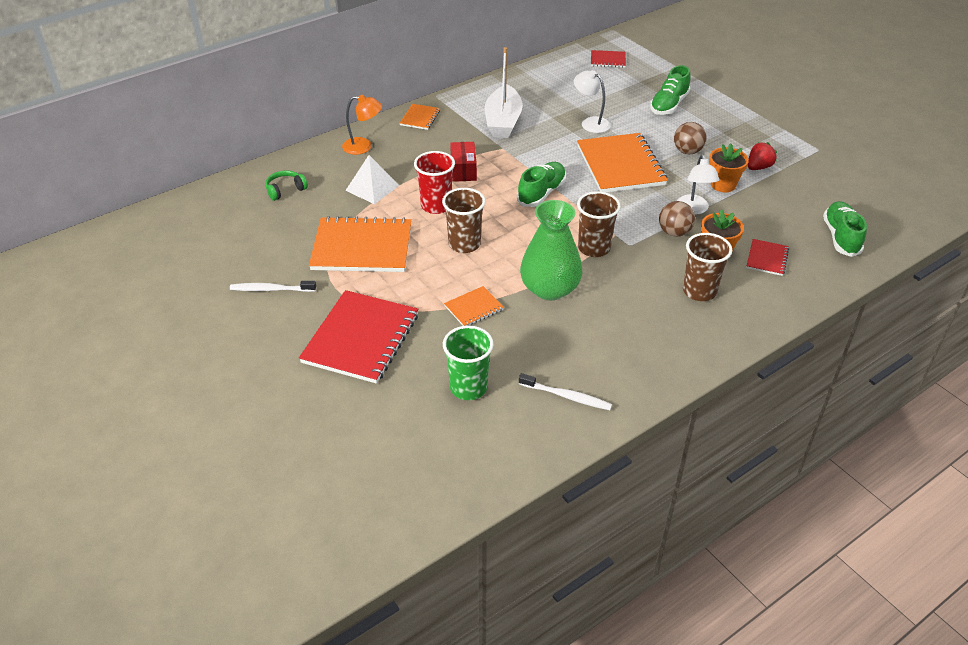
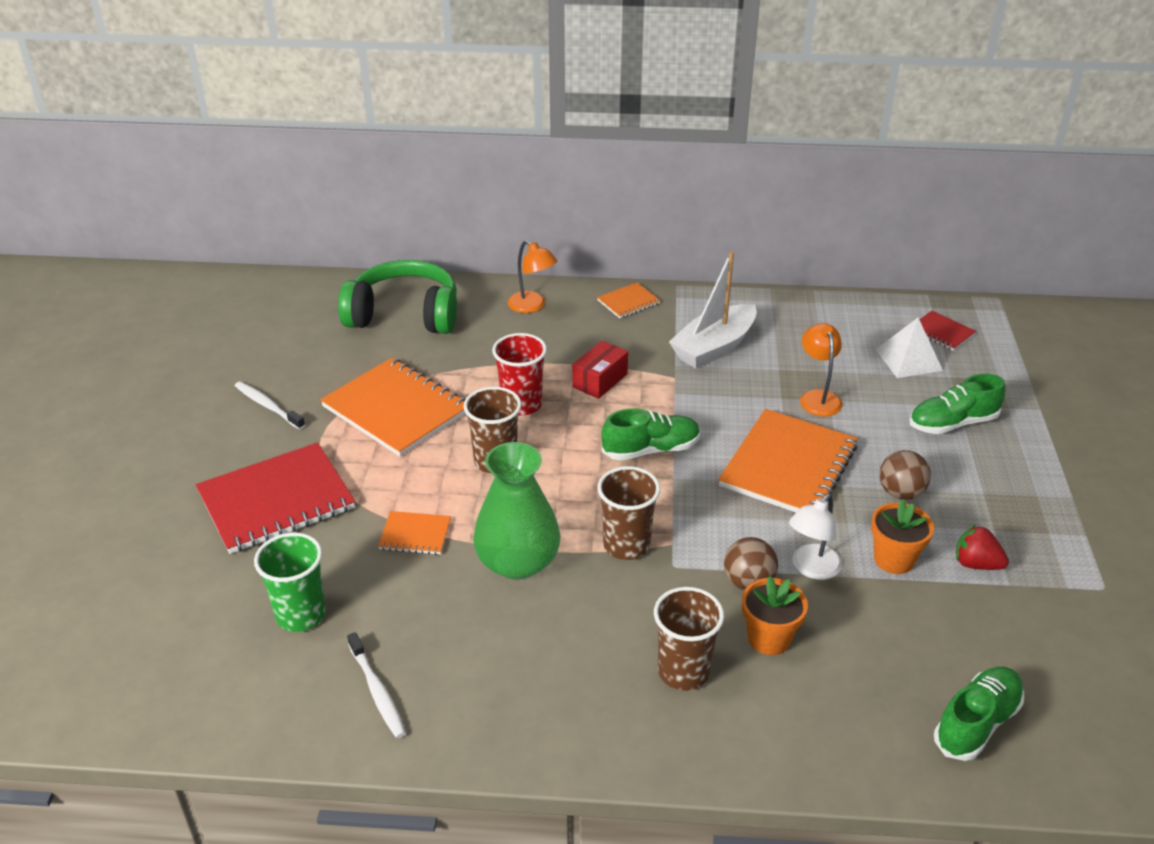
camera: 40 degrees right, 5 degrees down
(285, 190) = (404, 315): green headphones -> green headphones, size x2.34
(372, 187) = (485, 353): white pyramid -> white pyramid (908, 359)
(590, 123) = (818, 397): white lamp -> orange lamp
(758, 167) = (976, 564): red strawberry -> red strawberry turned 150 degrees counterclockwise
(767, 258) = (828, 686): red notebook -> none

